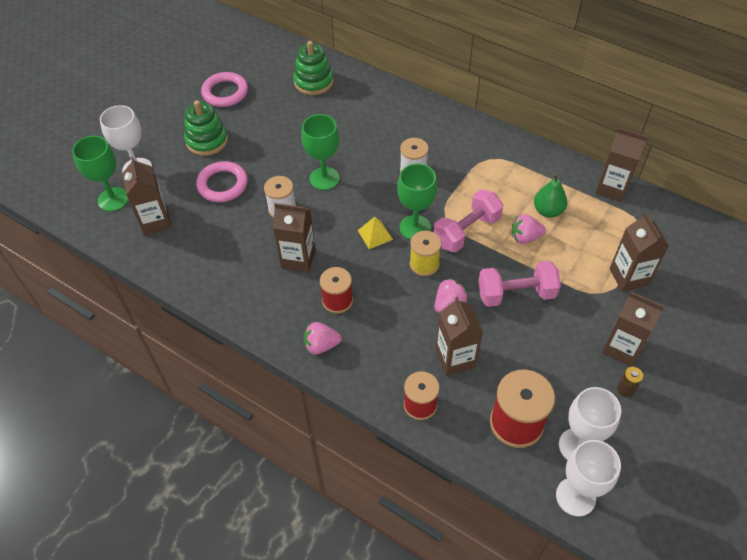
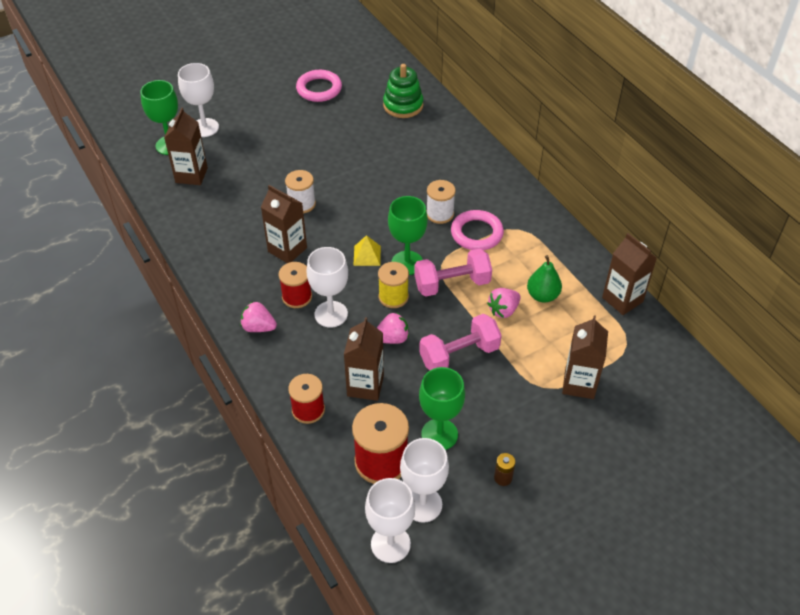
camera: 25 degrees right, 5 degrees down
(207, 140) = (277, 124): green stacking toy -> none
(222, 185) = (265, 165): pink ring -> pink ring (476, 233)
(324, 178) = (355, 191): green goblet -> green goblet (439, 434)
(379, 304) = (331, 314): none -> white goblet
(516, 294) = (459, 355): pink dumbbell -> pink dumbbell turned 45 degrees counterclockwise
(525, 237) = (503, 310): pink strawberry -> pink strawberry turned 60 degrees counterclockwise
(622, 348) = (526, 442): brown carton -> none

